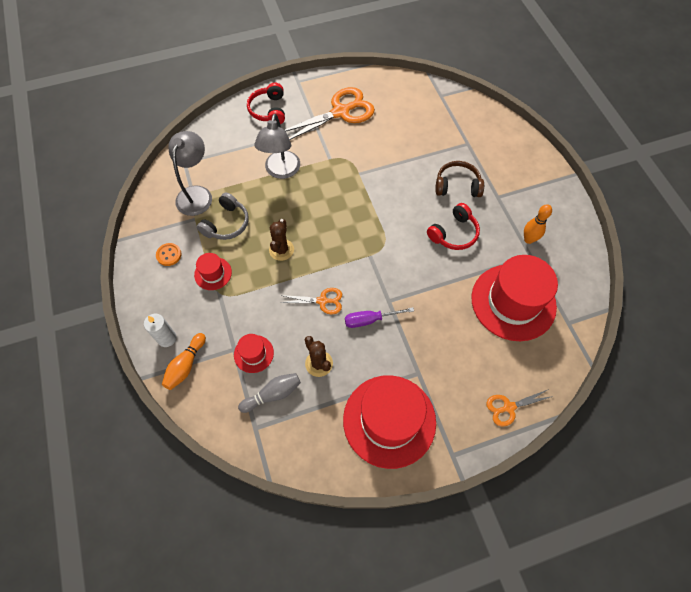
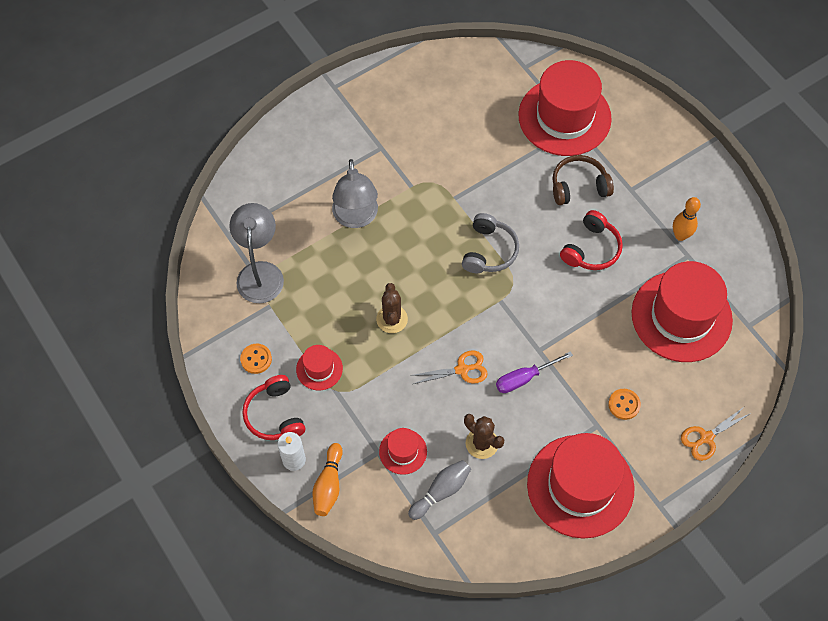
camera: 15 degrees left, 0 degrees up
(226, 223) = (312, 302): grey headphones -> grey headphones (489, 251)
(269, 110) = (311, 137): red headphones -> red headphones (275, 415)
(340, 112) = (404, 119): orange scissors -> none
(446, 361) = (624, 404): none -> orange button
(460, 135) = (564, 117): none -> red hat

